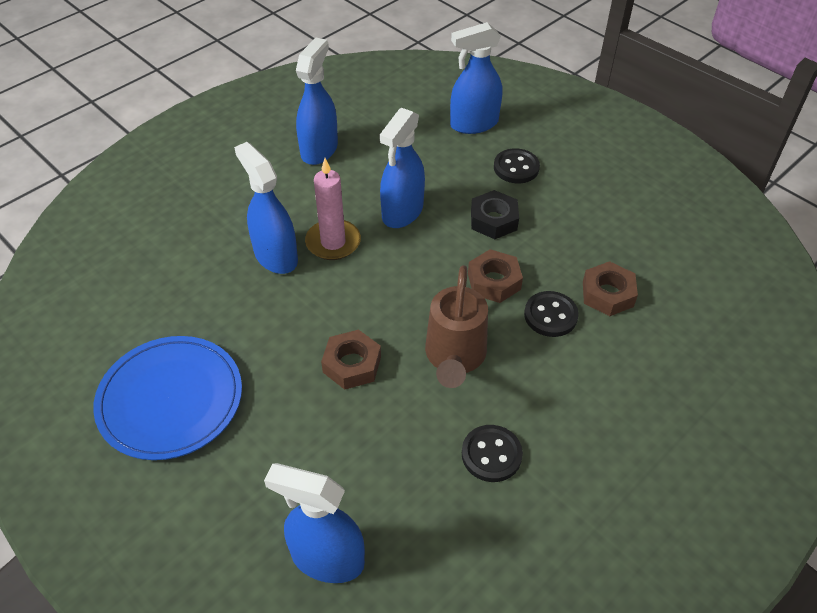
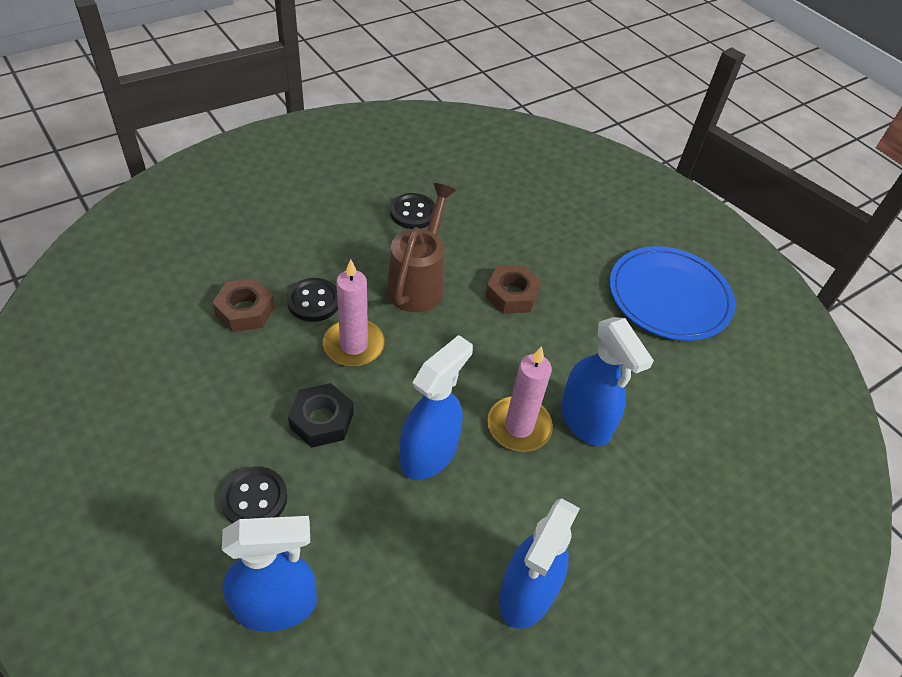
camera: 175 degrees left, 0 degrees up
(327, 558) = (542, 182): blue spray bottle -> none
(494, 281) = (354, 345): brown nut -> pink candle

